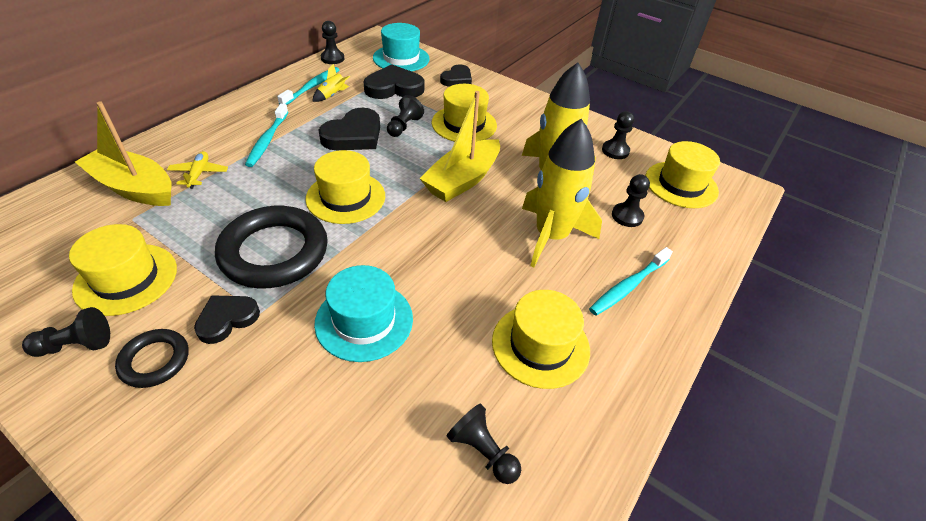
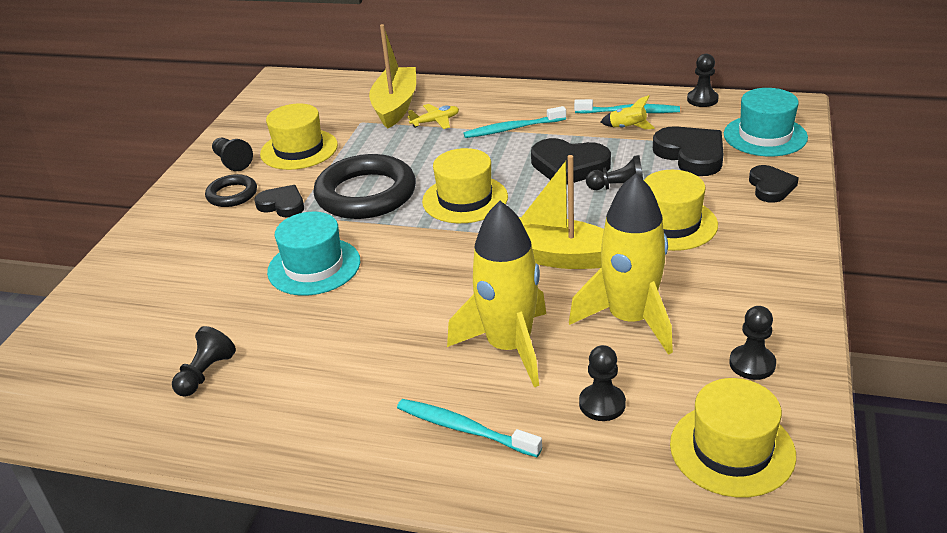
camera: 75 degrees right, 10 degrees down
(457, 79) = (770, 187): black heart -> black heart turned 105 degrees counterclockwise
(540, 345) = (337, 379): yellow hat -> none

